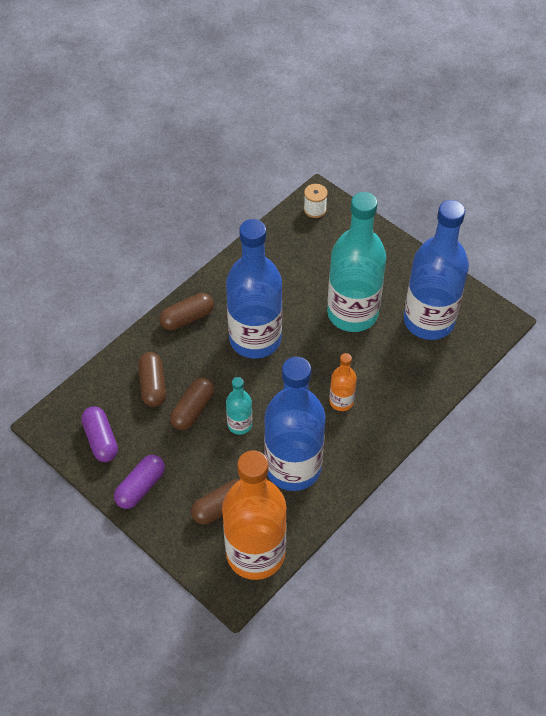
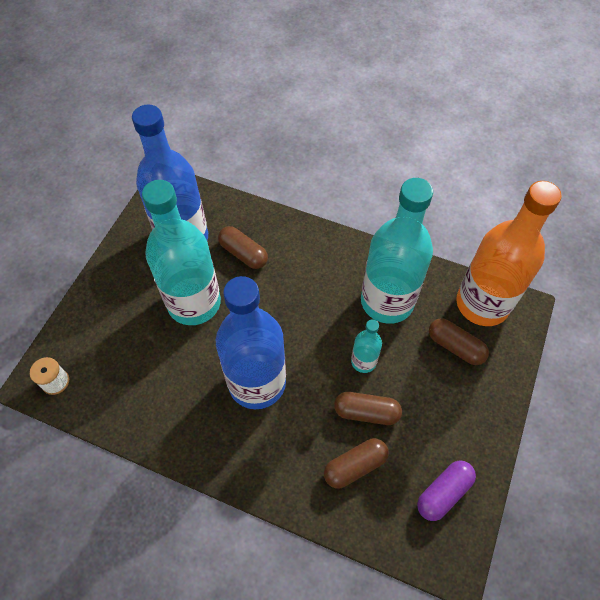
camera: 110 degrees left, 5 degrees up
(140, 487) = (473, 427): purple capsule -> none
(187, 318) = (253, 465): brown capsule -> brown capsule (243, 253)
(293, 467) = (387, 301): blue bottle -> turquoise bottle
(341, 401) = (301, 283): orange bottle -> none

